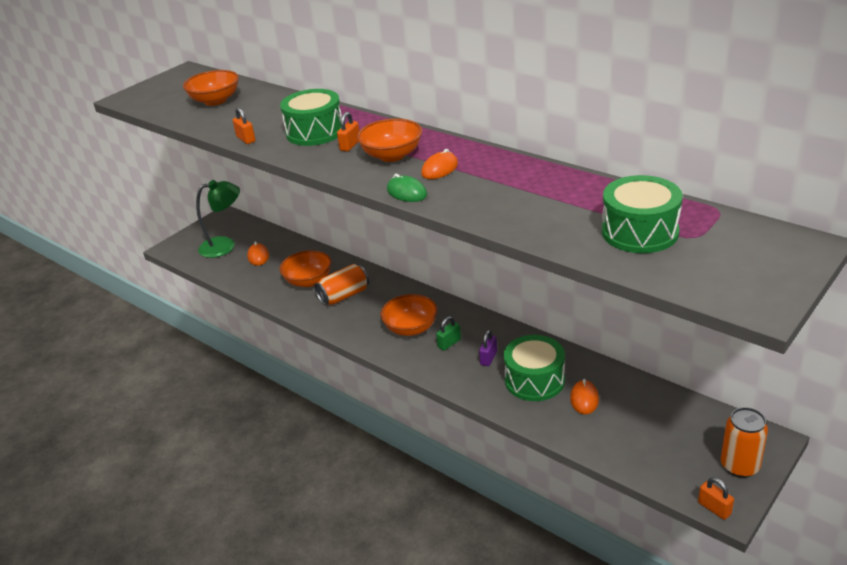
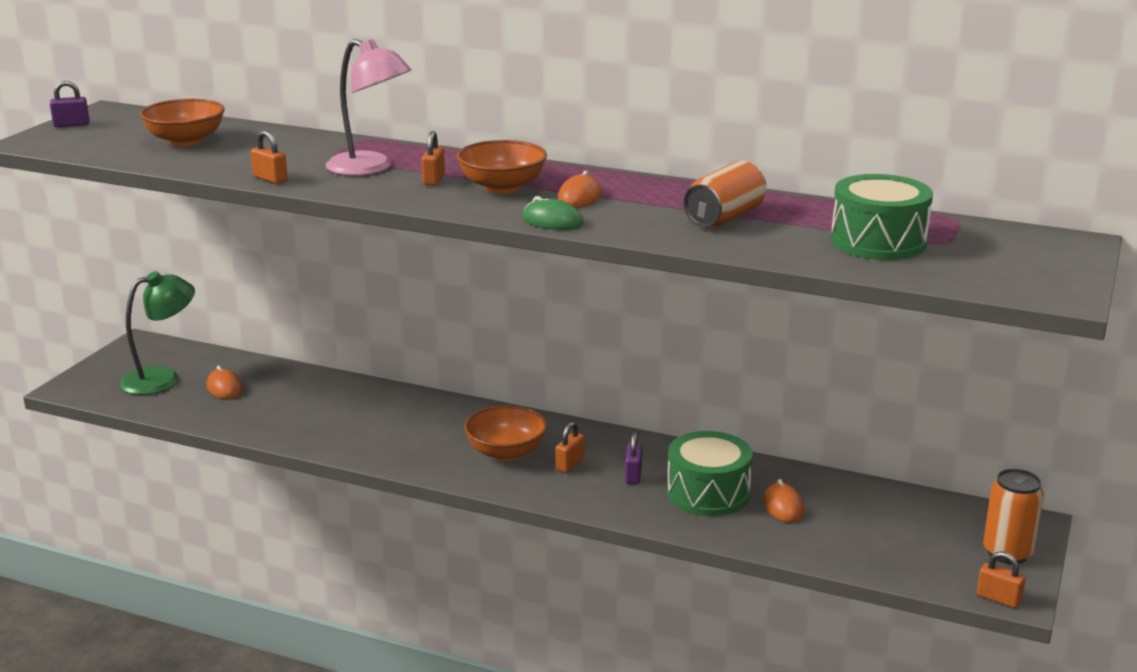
camera: 20 degrees left, 10 degrees down
(157, 83) = (71, 125): none -> purple padlock
(308, 281) = (321, 411): orange bowl -> none
(315, 132) = (370, 168): green drum -> pink lamp
(344, 295) = (386, 424): orange can -> orange can (724, 217)
(449, 343) = (570, 464): green padlock -> orange padlock

